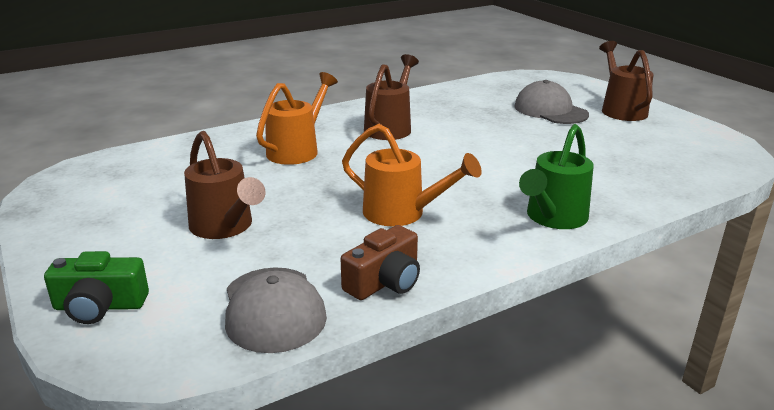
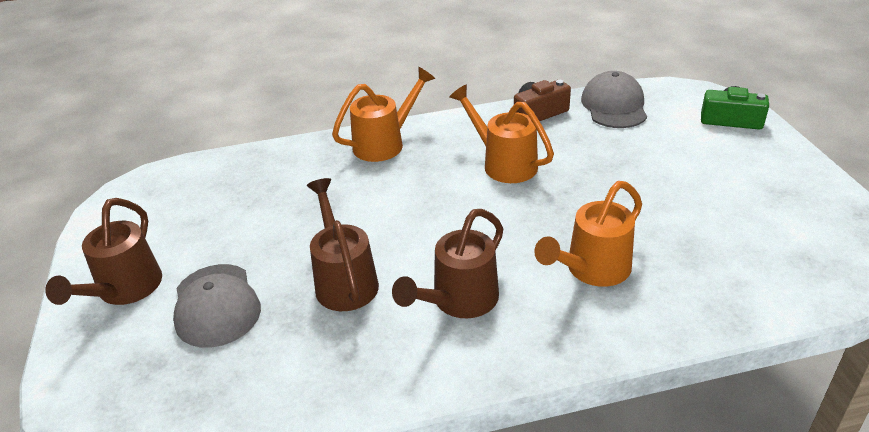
camera: 160 degrees left, 10 degrees up
(225, 227) = (659, 169): brown watering can -> brown watering can (344, 280)
(553, 218) = (385, 143): green watering can -> orange watering can

